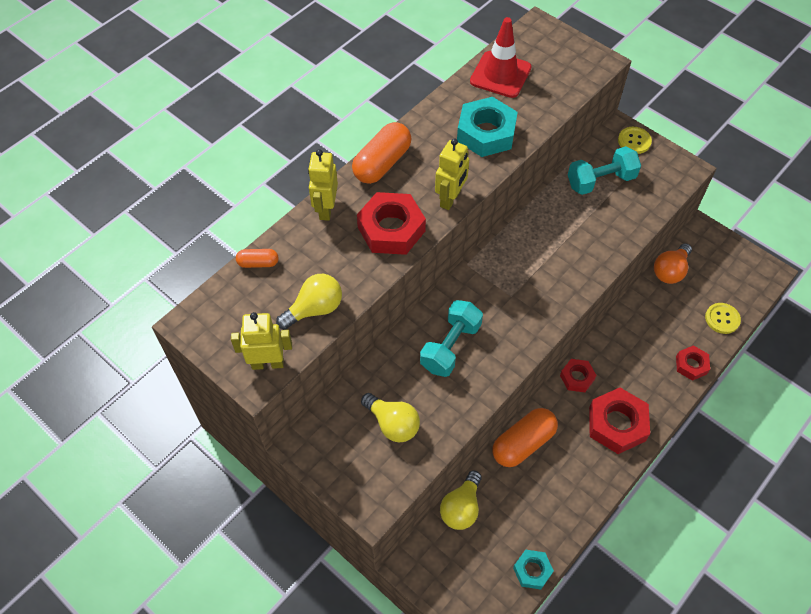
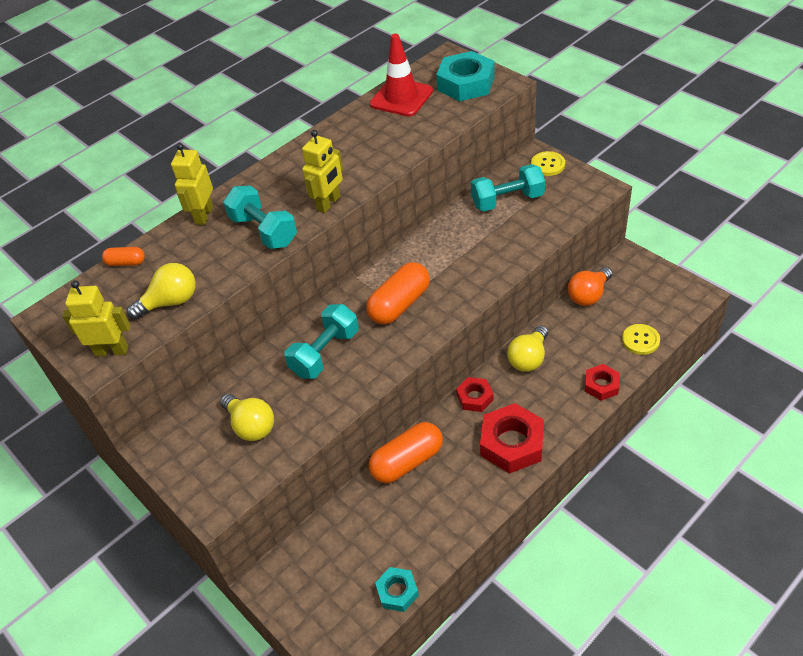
camera: 10 degrees right, 10 degrees down
(382, 163) = (268, 175): orange capsule -> orange capsule (400, 304)
(391, 229) = (264, 231): red nut -> turquoise dumbbell
(461, 508) = (330, 525): yellow light bulb -> yellow light bulb (528, 358)
(486, 133) = (377, 146): turquoise nut -> turquoise nut (466, 83)

